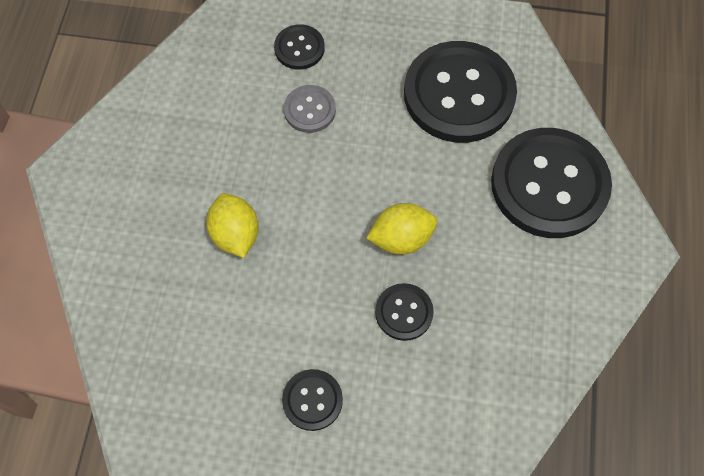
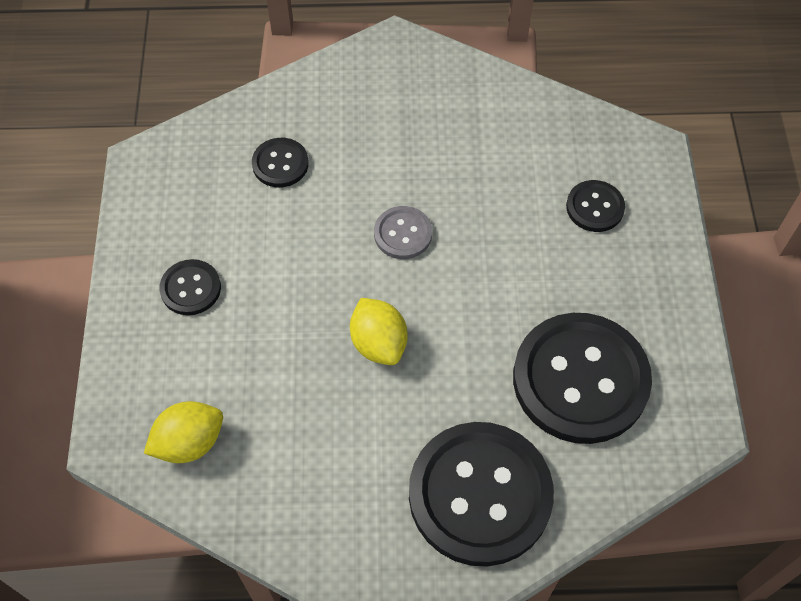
camera: 80 degrees right, 5 degrees down
(235, 234) = (355, 191): yellow lemon -> yellow lemon (189, 442)
(309, 110) = (517, 231): grey button -> grey button (403, 234)
(404, 312) = (293, 357): black button -> black button (280, 164)

